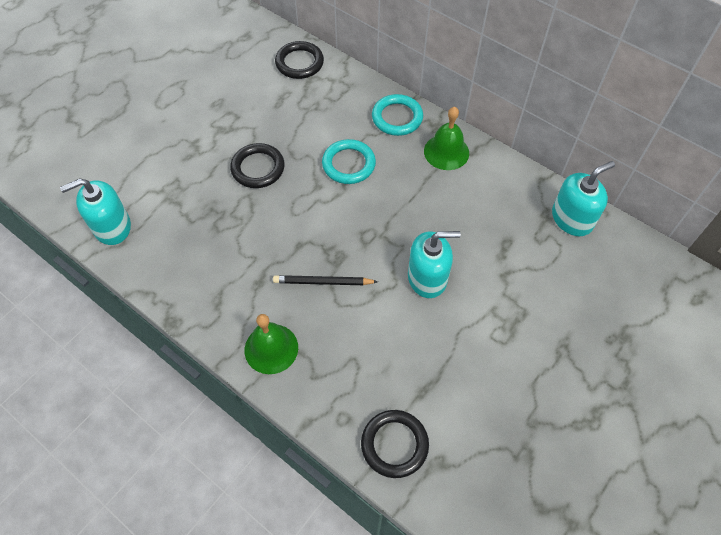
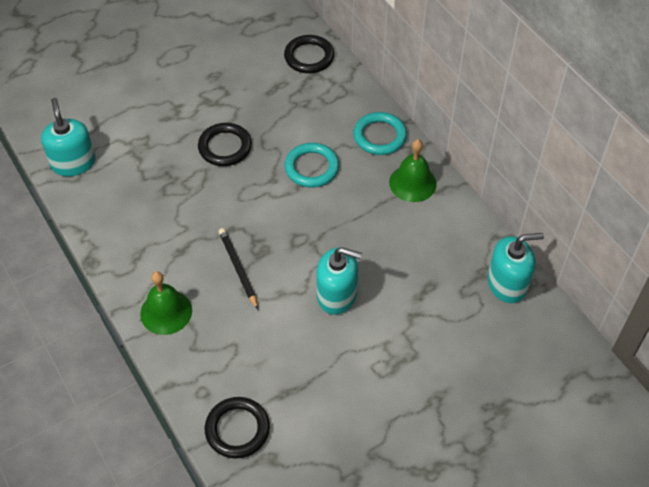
camera: 20 degrees right, 5 degrees down
(112, 227) = (73, 163): turquoise soap dispenser -> turquoise soap dispenser turned 75 degrees clockwise
(323, 282) = (238, 268): black pencil -> black pencil turned 45 degrees clockwise

